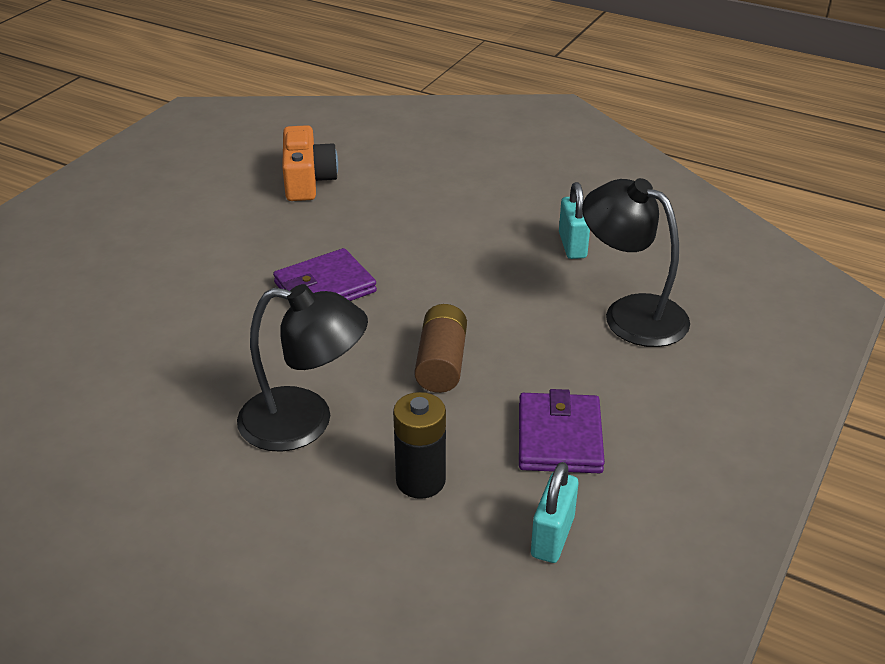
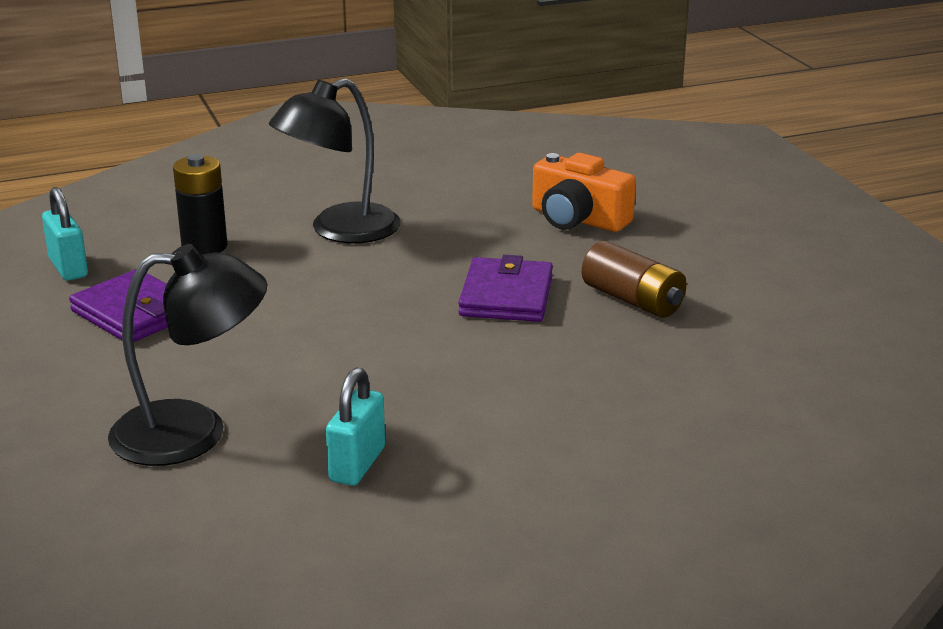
camera: 130 degrees right, 10 degrees down
(307, 180) = (747, 360): orange camera -> orange camera (578, 219)
(441, 363) = (307, 305): brown battery -> brown battery (632, 300)
(572, 245) = (357, 464): turquoise padlock -> turquoise padlock turned 75 degrees clockwise

